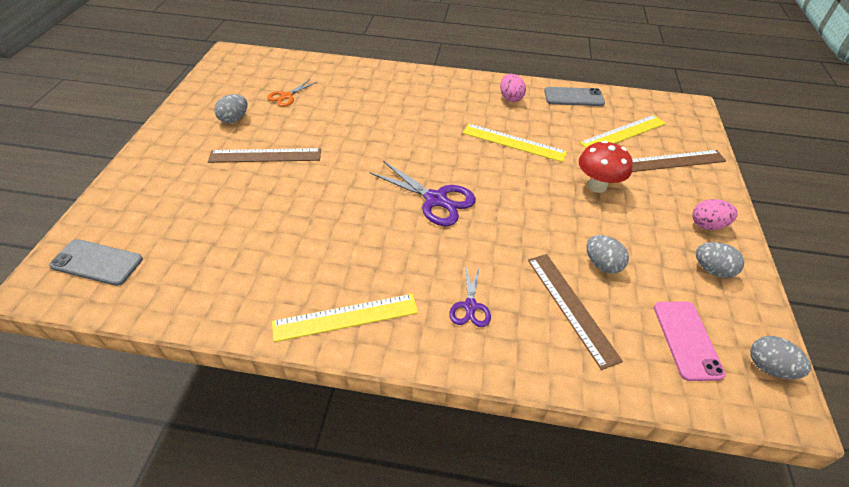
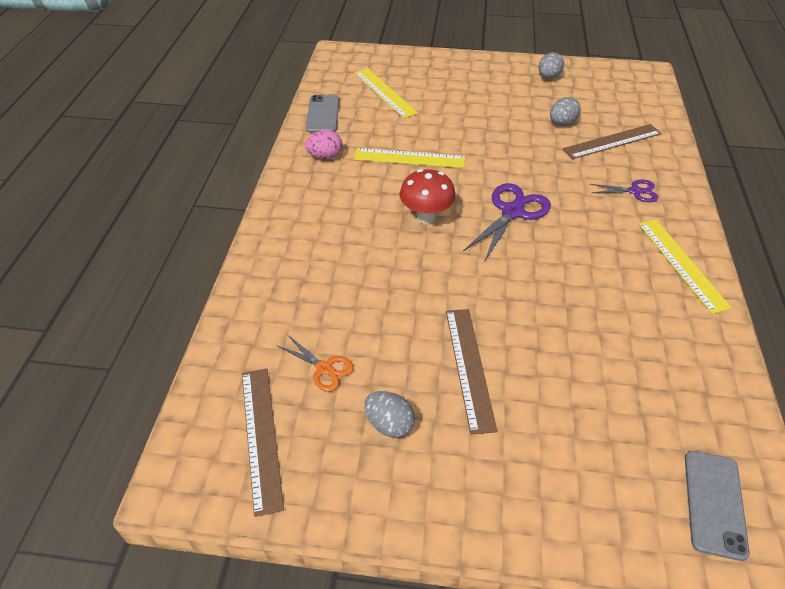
camera: 90 degrees left, 0 degrees up
(514, 142) = (409, 158): yellow ruler -> yellow ruler turned 75 degrees clockwise
(597, 186) = (467, 115): red mushroom -> red mushroom (426, 217)
(673, 161) = (423, 73): brown ruler -> brown ruler (261, 437)
(687, 340) = (618, 97): pink phone -> none
(707, 225) = (501, 71): pink egg -> none
(769, 367) = (624, 72): grey egg -> none

